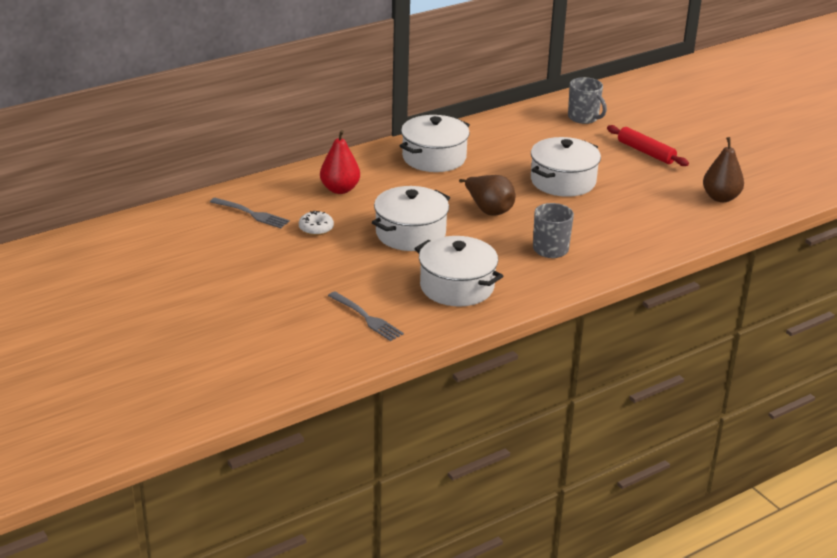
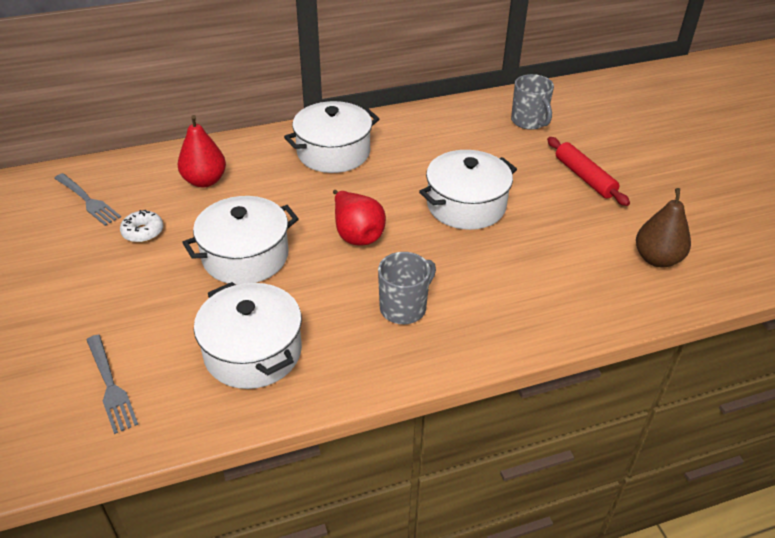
camera: 15 degrees right, 10 degrees up
(488, 209) = (357, 234): brown pear -> red pear

